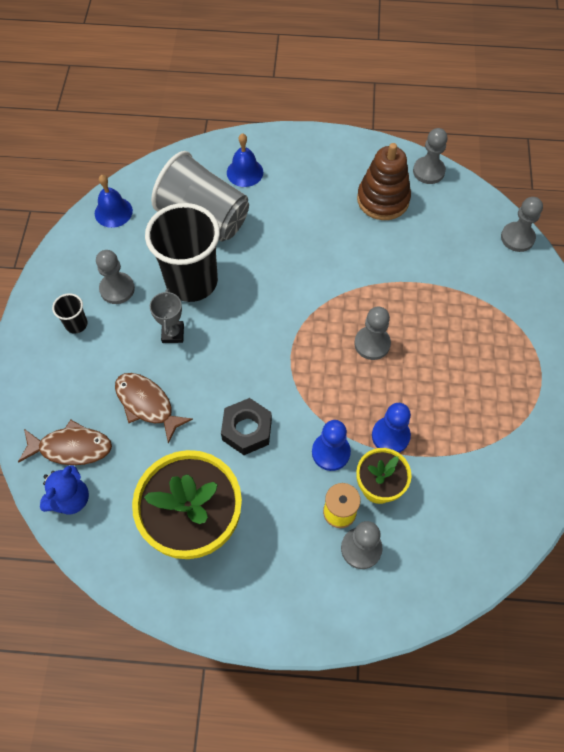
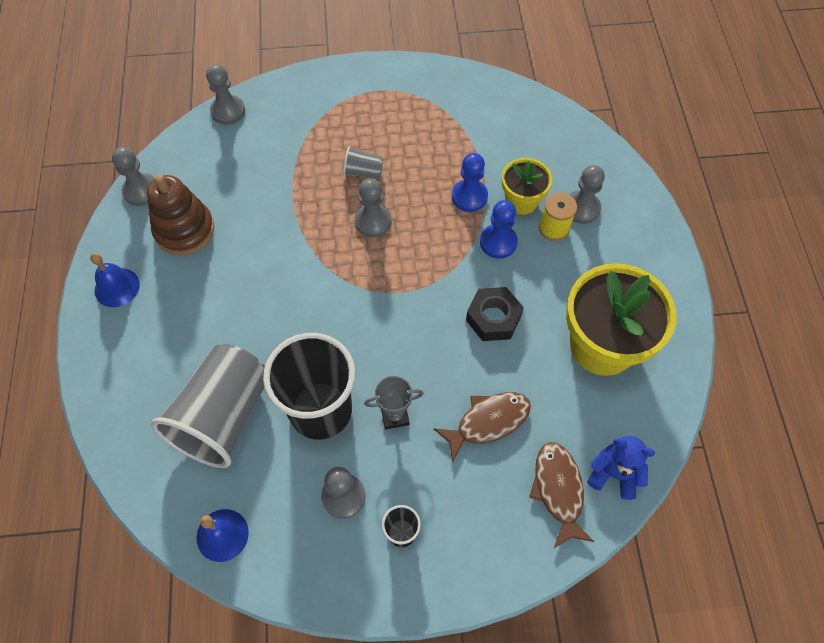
camera: 100 degrees left, 0 degrees up
(147, 404) = (488, 422): brown fish -> brown fish turned 150 degrees counterclockwise
(245, 172) = (147, 382): blue bell -> blue bell (117, 287)
(432, 343) = (363, 172): none -> grey cup

